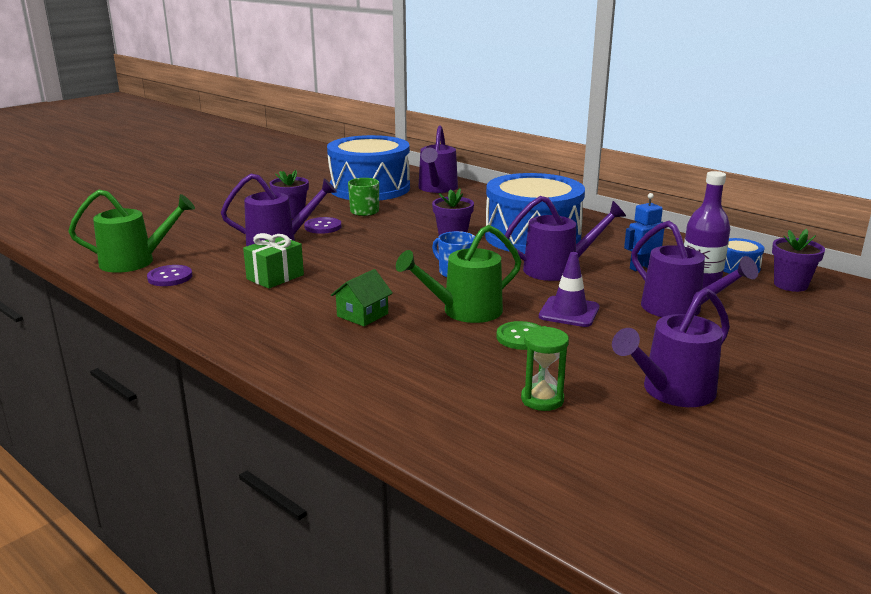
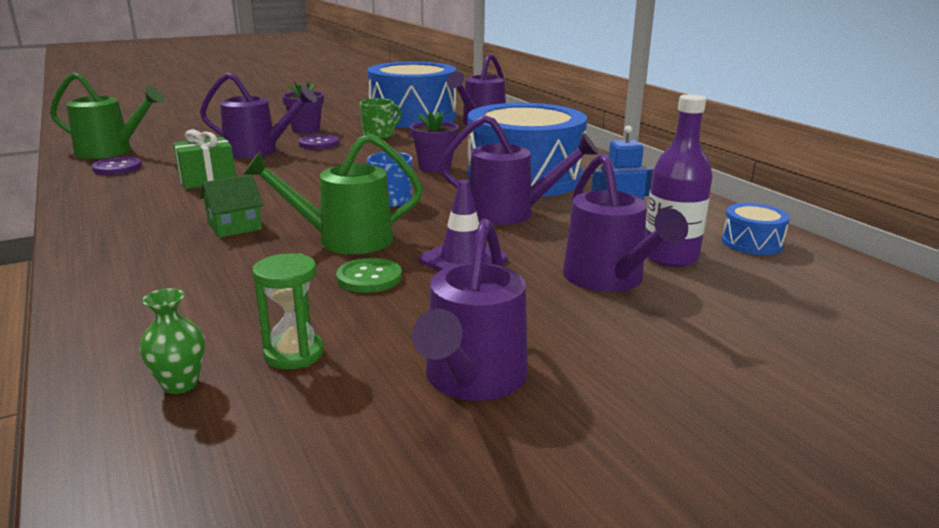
camera: 20 degrees right, 0 degrees up
(495, 434) = (180, 384): none -> green vase
(671, 392) = (472, 380): purple watering can -> purple watering can turned 60 degrees counterclockwise
(790, 285) = (808, 275): purple flower pot -> none

